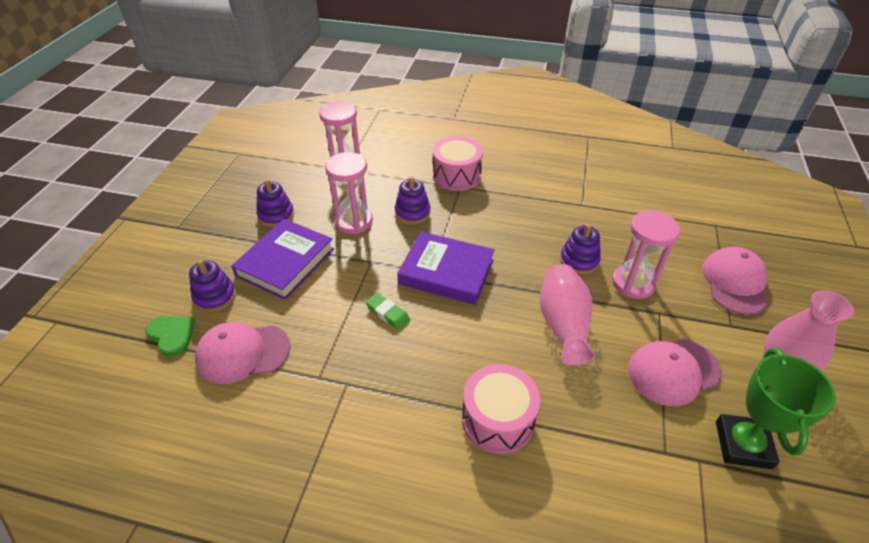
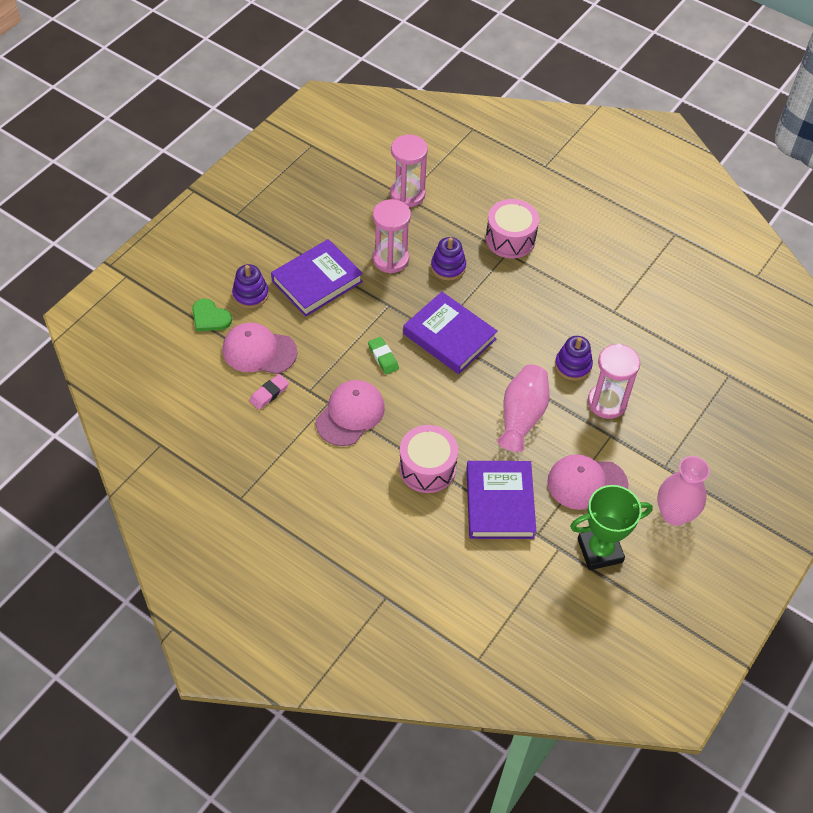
camera: 20 degrees right, 10 degrees up
(172, 335) = (210, 317): green heart -> green heart turned 150 degrees clockwise
(271, 398) = (269, 393): none -> pink eraser
(276, 215) = (324, 230): purple stacking toy -> none
(601, 431) = (499, 503): none -> purple book
(735, 282) = (700, 433): pink cap -> pink cap (350, 414)
(742, 444) = (599, 550): green trophy -> green trophy turned 45 degrees clockwise

